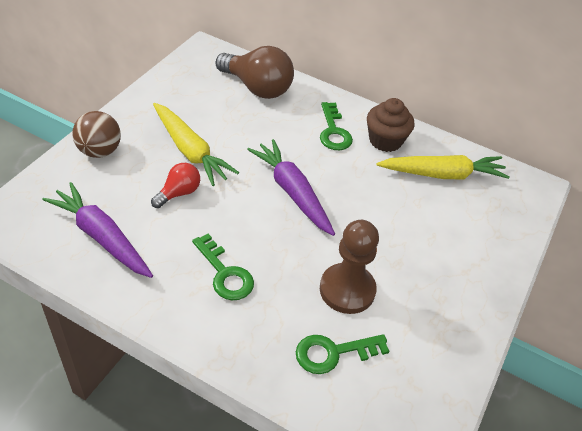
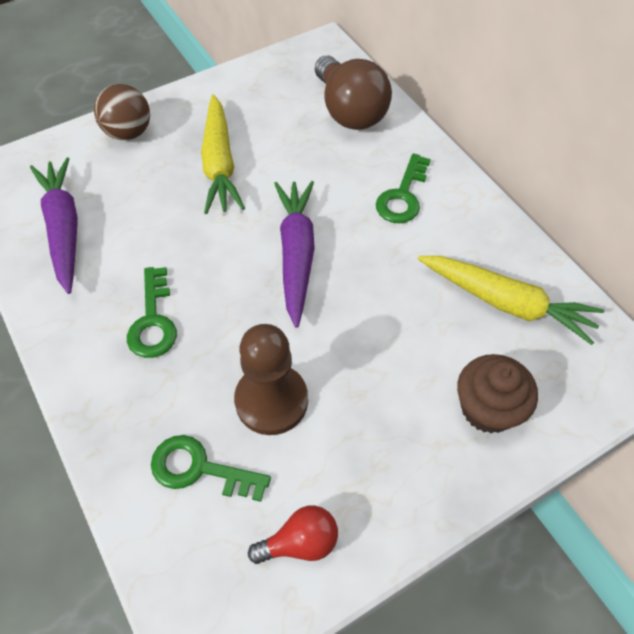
camera: 35 degrees right, 10 degrees up
(179, 193) = (172, 209): red light bulb -> red light bulb (300, 542)
(385, 140) = (461, 230): brown cupcake -> brown cupcake (487, 408)

